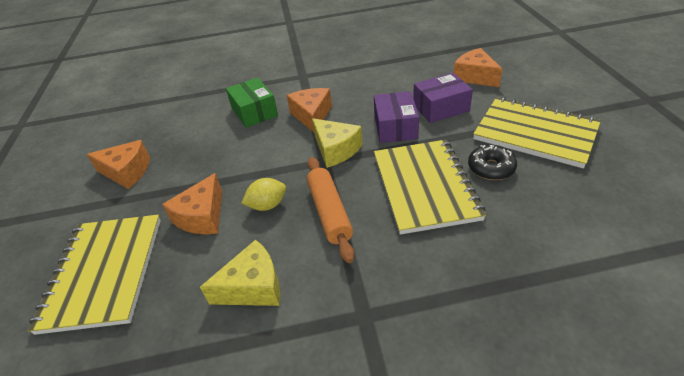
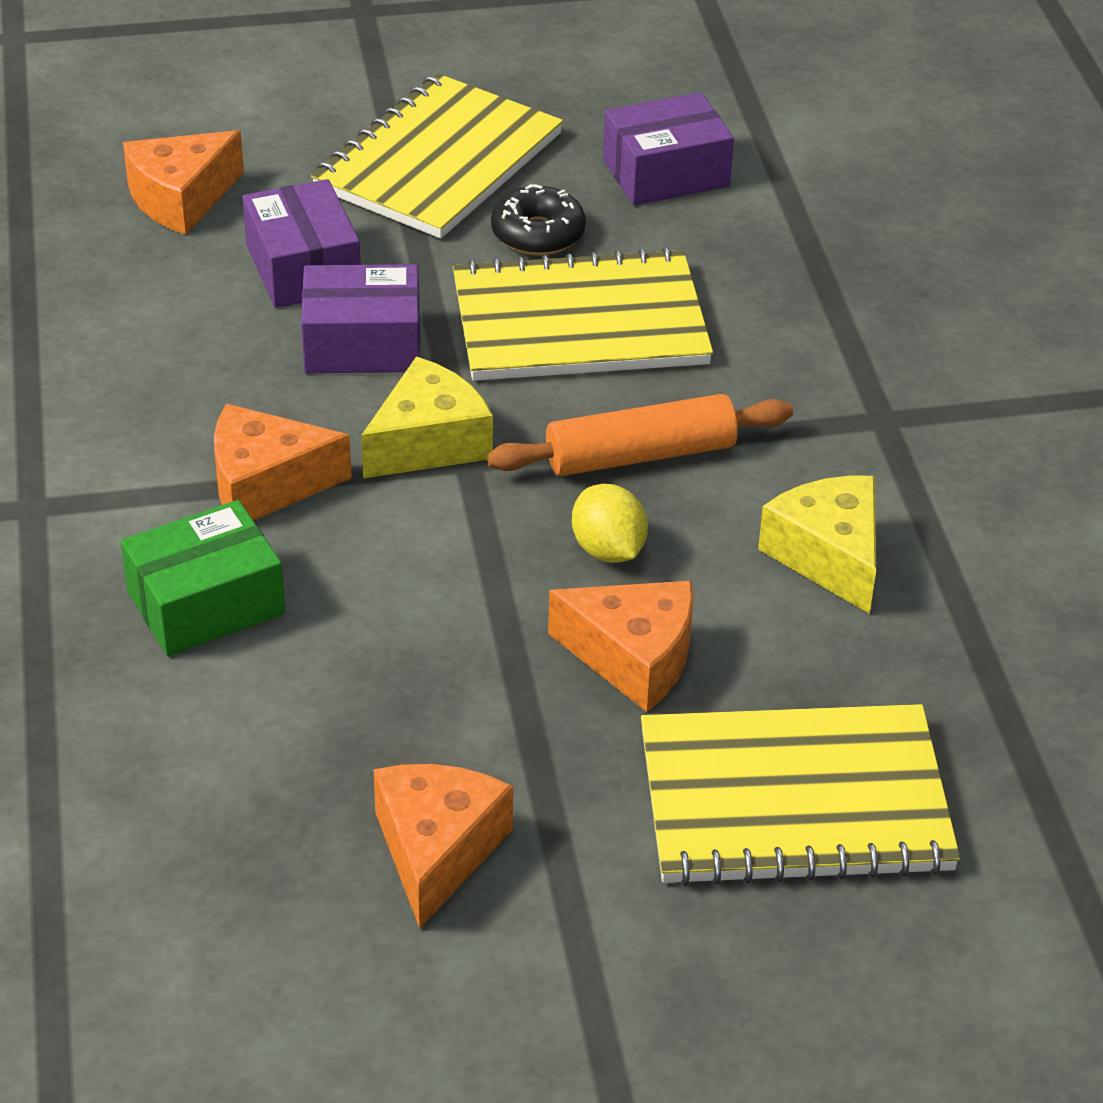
camera: 95 degrees left, 0 degrees up
(570, 211) = (665, 173): none -> purple box

